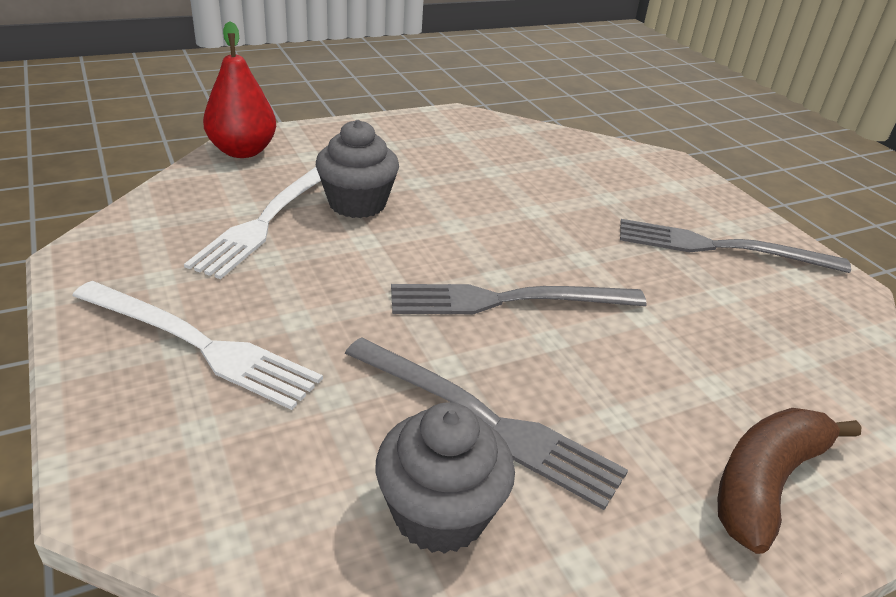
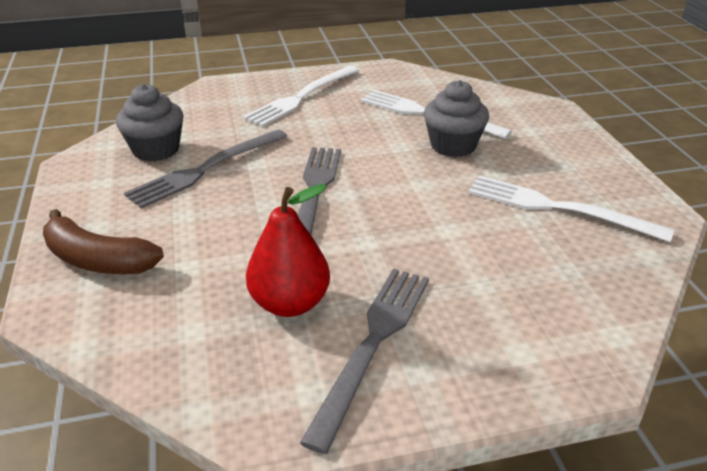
camera: 105 degrees right, 0 degrees up
(243, 151) = (530, 106): red pear -> red pear (290, 303)
(469, 155) = (558, 208): none -> white fork
(766, 483) = (97, 260): brown banana -> brown banana turned 150 degrees clockwise

